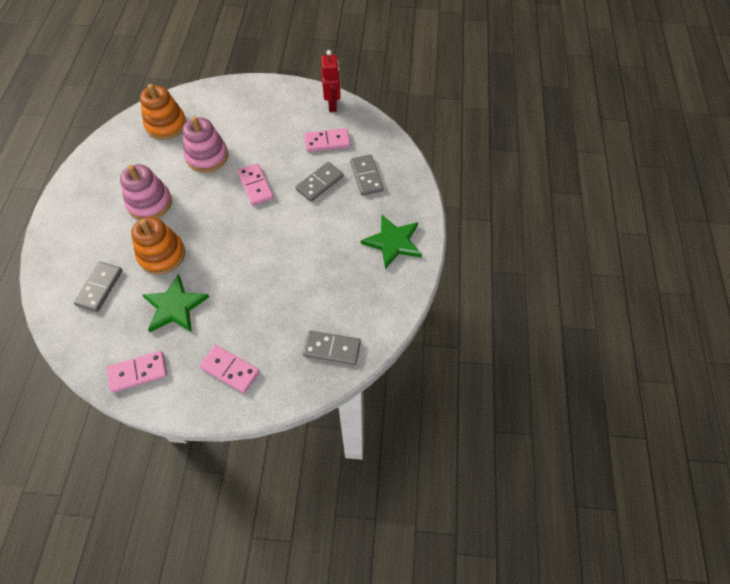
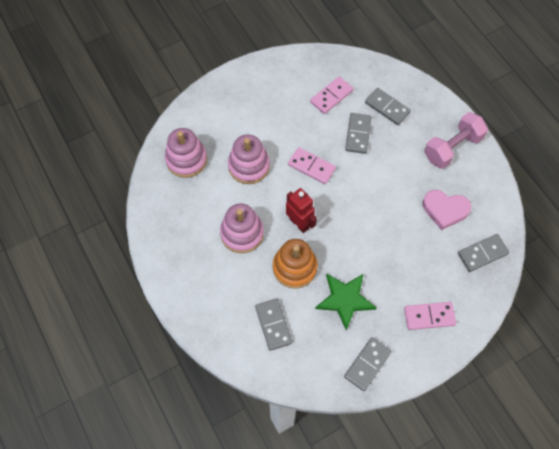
camera: 35 degrees left, 5 degrees up
(138, 372) = (367, 364): pink domino -> grey domino
(166, 125) = (186, 159): orange stacking toy -> pink stacking toy
(332, 105) = (306, 62): red robot -> red robot (299, 223)
(334, 289) = (445, 210): none -> pink heart
(393, 242) = (452, 148): green star -> pink dumbbell

